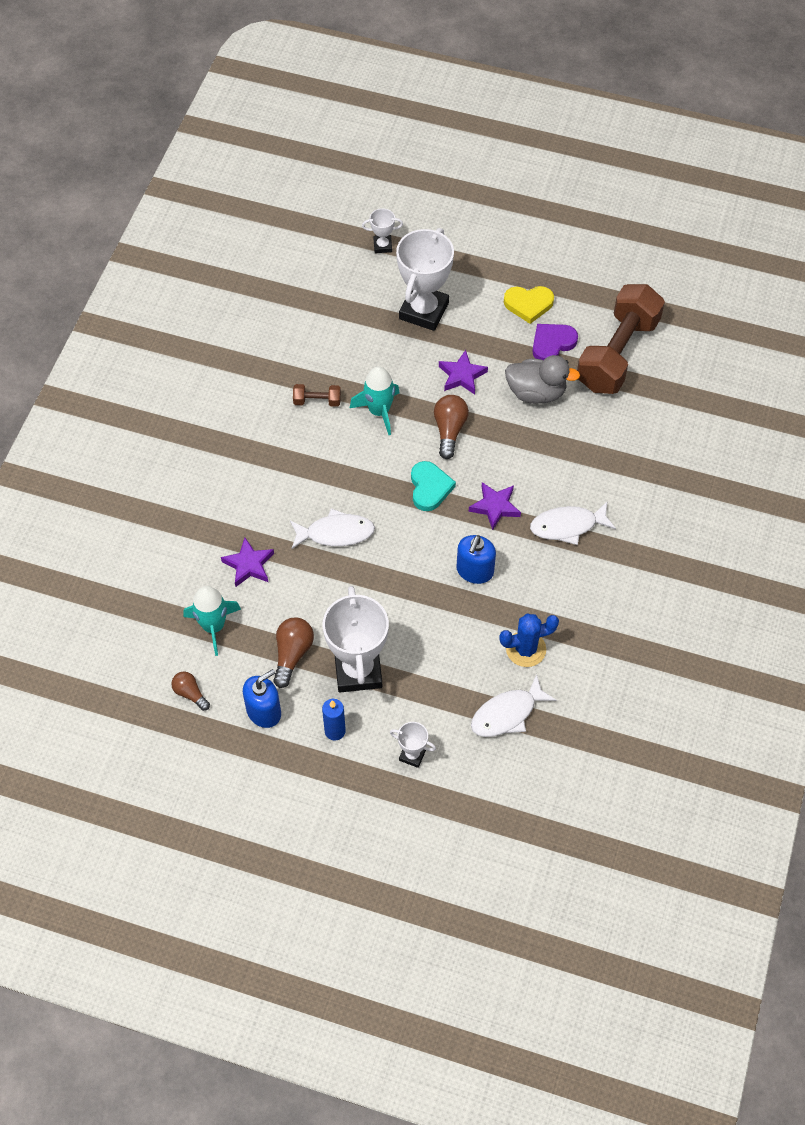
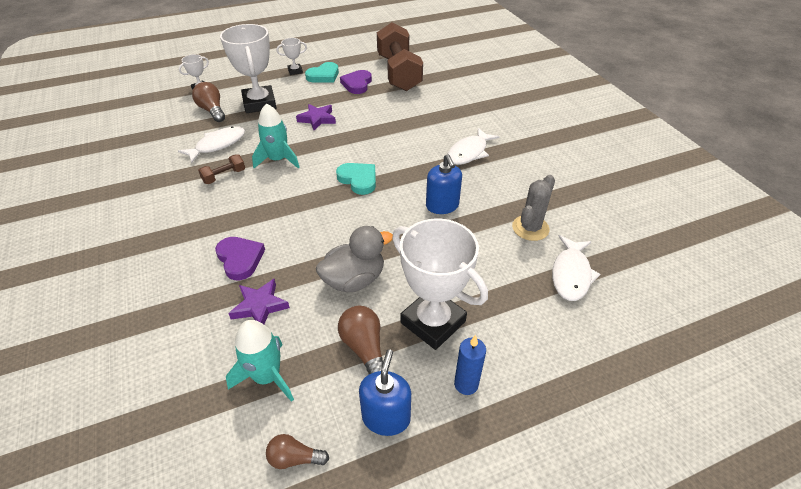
camera: 40 degrees left, 15 degrees down
(265, 509) = (240, 259): none -> purple heart
(336, 533) = (316, 242): white fish -> white fish (218, 145)
(412, 755) = (546, 354): white trophy -> white trophy (295, 71)
(449, 430) = (338, 146): brown light bulb -> brown light bulb (212, 111)
(495, 507) = (413, 167): purple star -> none
(526, 649) = (530, 228): blue cactus -> grey cactus
(528, 304) = (324, 76): yellow heart -> turquoise heart
(536, 393) = (373, 106): grey duck -> grey duck (354, 280)

